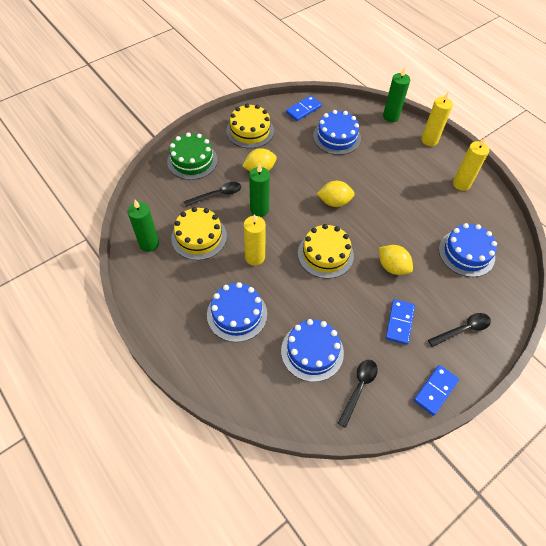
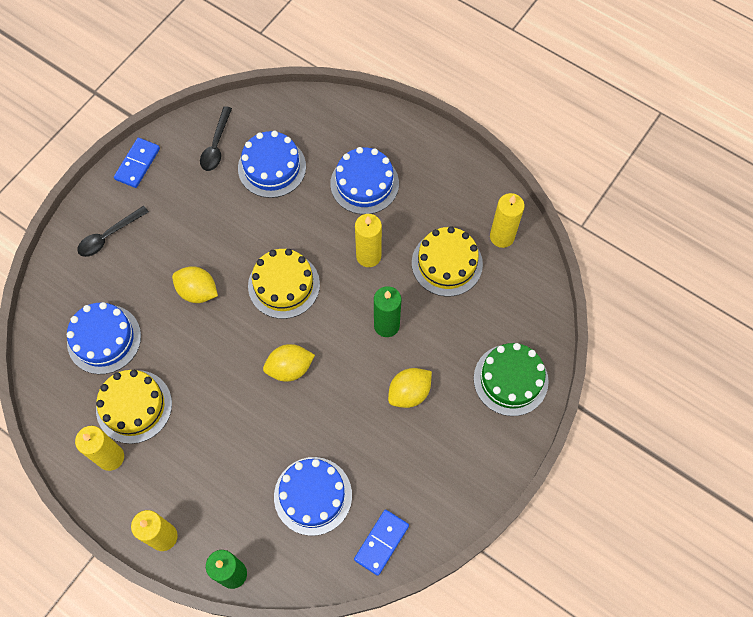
camera: 165 degrees right, 10 degrees up
(149, 244) = (502, 237): green candle -> yellow candle
(217, 195) = (451, 332): black spoon -> none
(250, 131) = (451, 465): yellow cake -> yellow cake (134, 406)
(399, 322) = (182, 224): blue domino -> none

